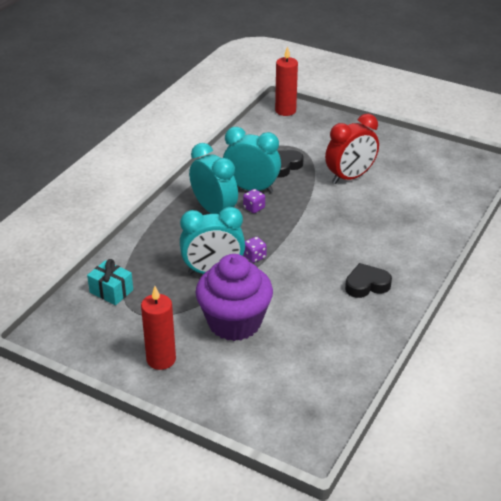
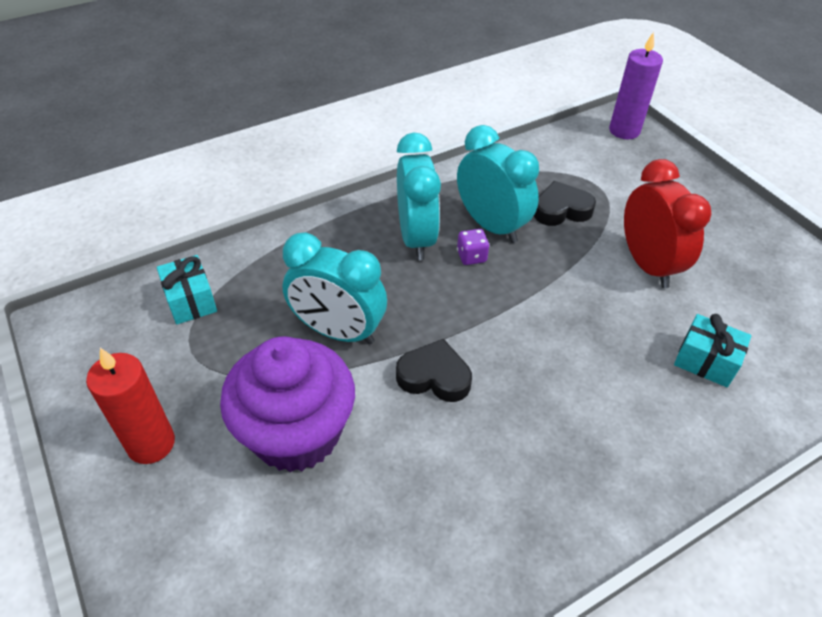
camera: 30 degrees right, 10 degrees up
(254, 257) = (412, 335): purple dice -> none
(285, 111) = (624, 131): red candle -> purple candle
(350, 177) = (647, 265): red clock -> red clock turned 105 degrees counterclockwise
(366, 285) = (541, 468): black heart -> black heart (434, 376)
(409, 210) = (705, 361): none -> turquoise gift

